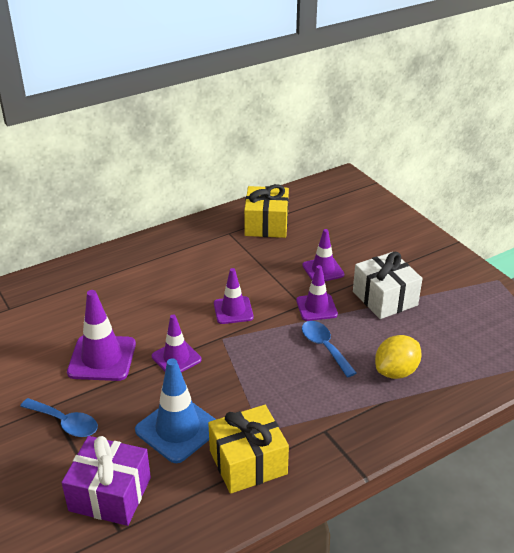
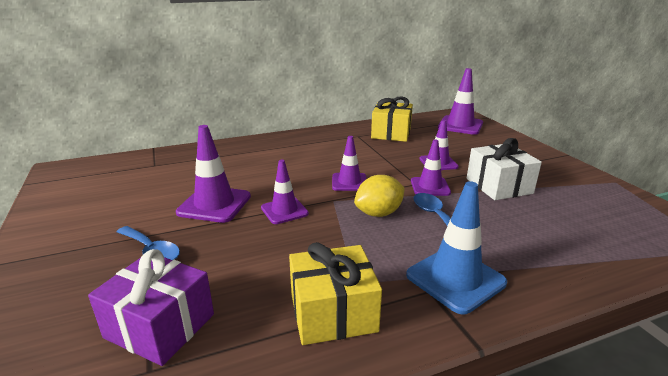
camera: 10 degrees right, 10 degrees down
(178, 429) = (263, 269): blue traffic cone -> blue traffic cone (455, 279)
(345, 202) = (460, 125): none -> purple traffic cone
(396, 371) = (515, 244): yellow lemon -> yellow lemon (379, 213)

